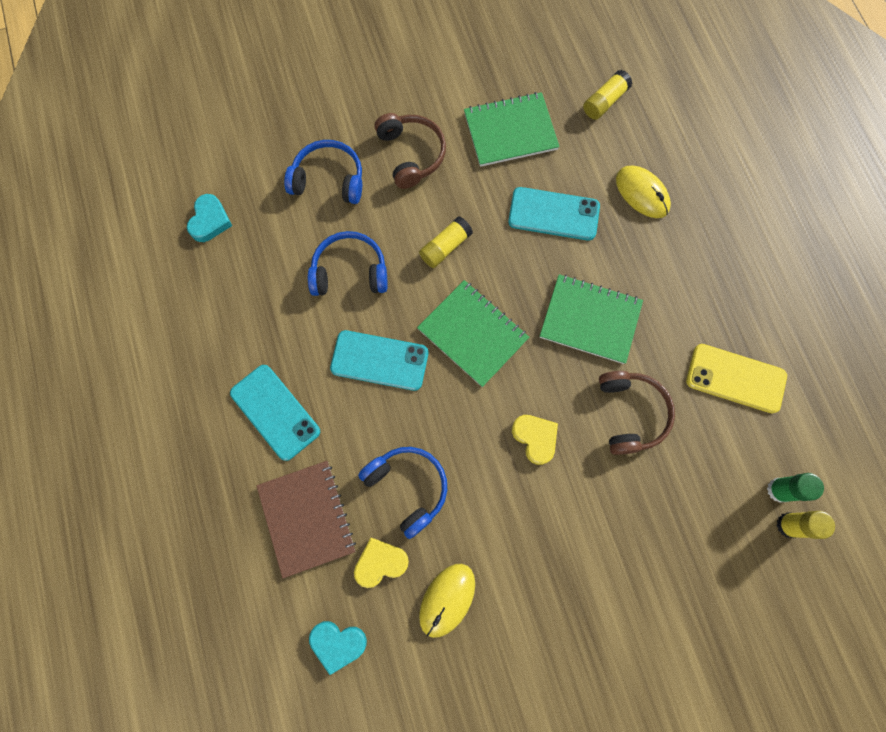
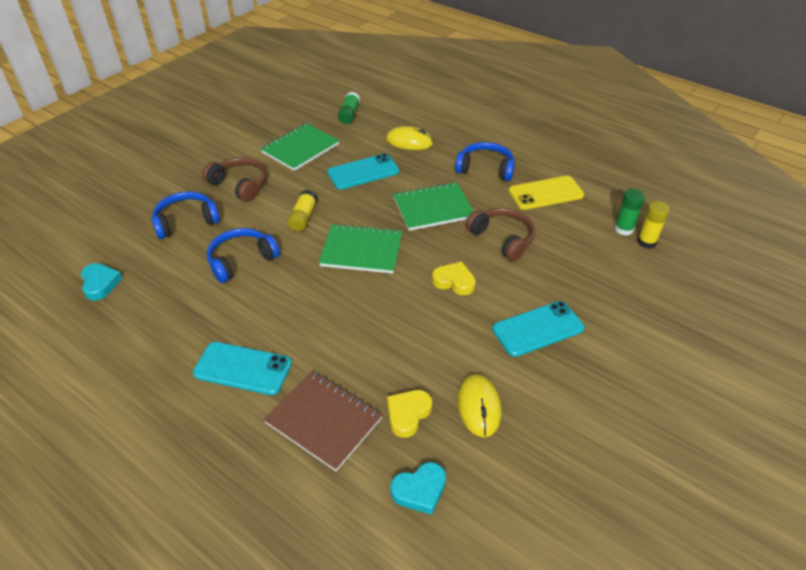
camera: 35 degrees left, 30 degrees down
(379, 360) = (305, 296): turquoise phone -> turquoise phone (538, 329)
(407, 488) = (389, 357): blue headphones -> blue headphones (485, 169)
(604, 101) = (349, 114): yellow glue stick -> green glue stick

